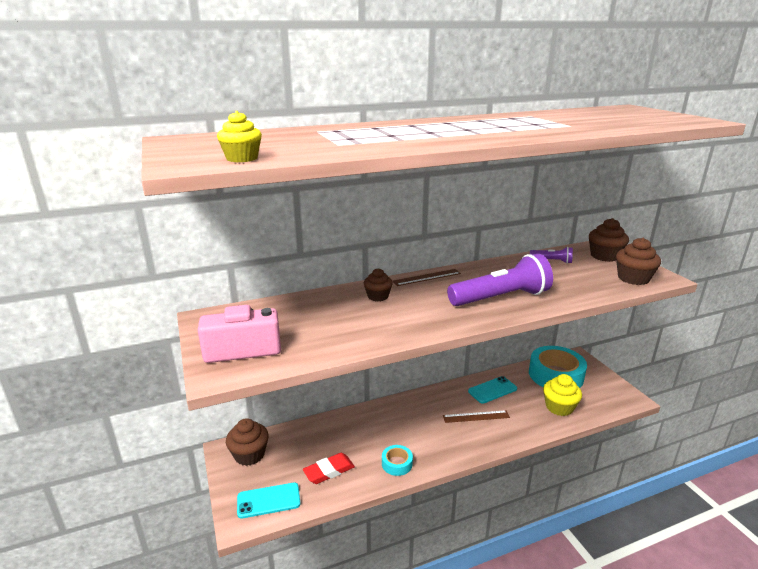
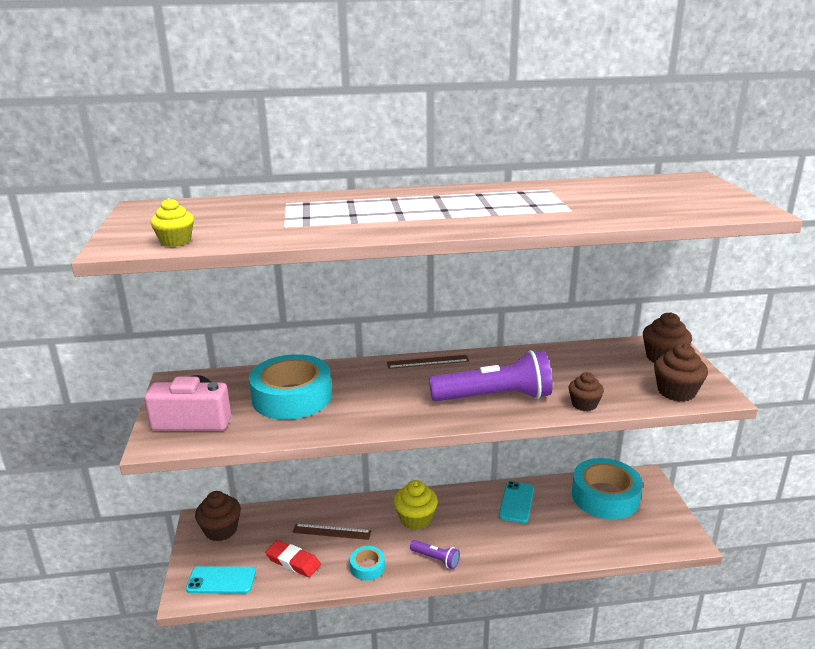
camera: 15 degrees right, 0 degrees up
(326, 318) = (292, 397): none -> turquoise tape
(329, 471) = (293, 561): red eraser -> red eraser turned 45 degrees clockwise
(378, 296) = (359, 379): brown cupcake -> brown cupcake (584, 404)
(476, 416) = (481, 530): brown ruler -> brown ruler (332, 531)
(492, 390) = (516, 502): turquoise phone -> turquoise phone turned 60 degrees counterclockwise
(552, 261) = (590, 357): purple flashlight -> purple flashlight (435, 559)
(559, 407) = (588, 536): yellow cupcake -> yellow cupcake (415, 519)

